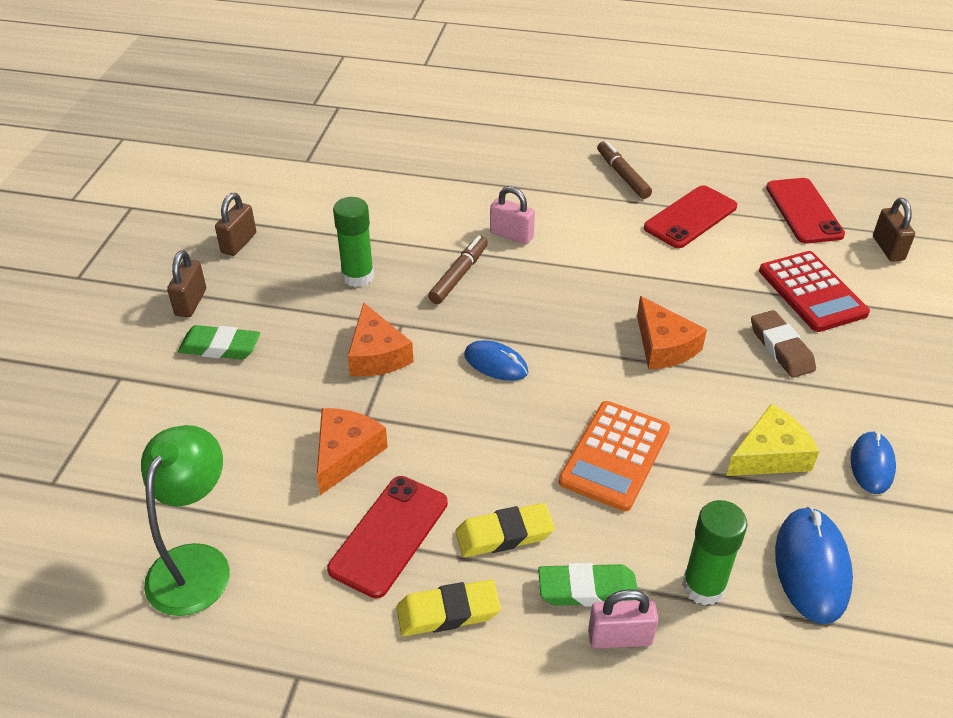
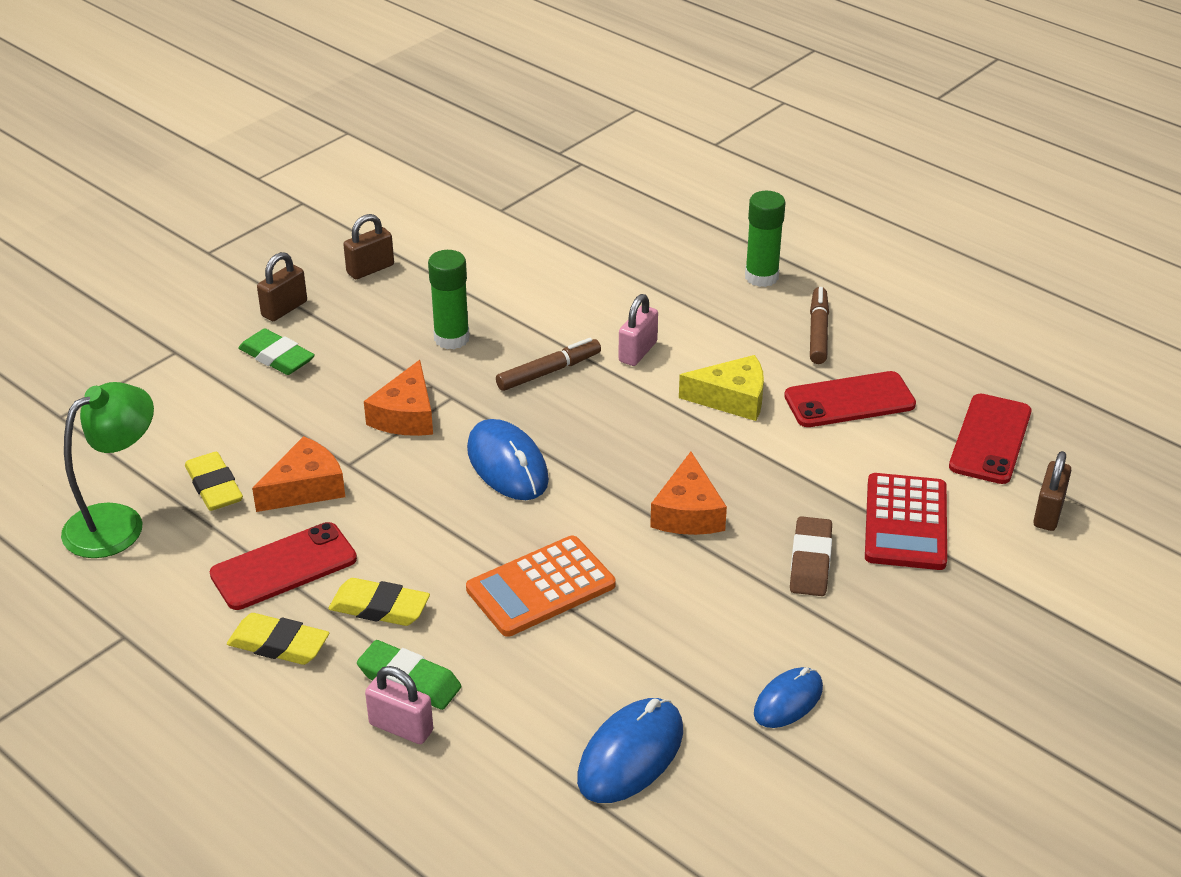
camera: 30 degrees right, 5 degrees down
(261, 488) = (214, 487): none -> yellow eraser
(496, 363) = (507, 465): blue mouse -> blue mouse, size x1.56
(511, 235) = (638, 352): pink padlock -> pink padlock turned 60 degrees clockwise
(703, 586) = (513, 724): green glue stick -> green glue stick (761, 277)
(770, 455) = (692, 649): yellow cheese -> yellow cheese (732, 398)

